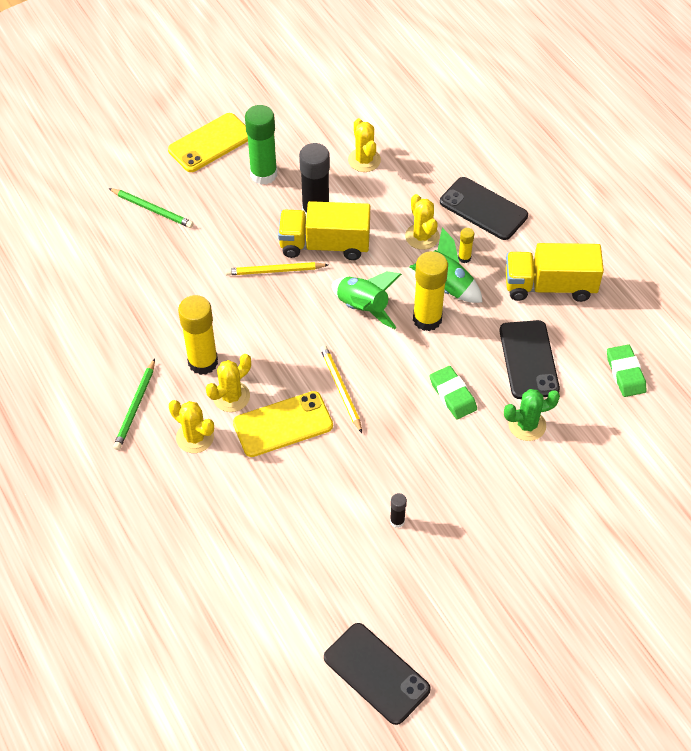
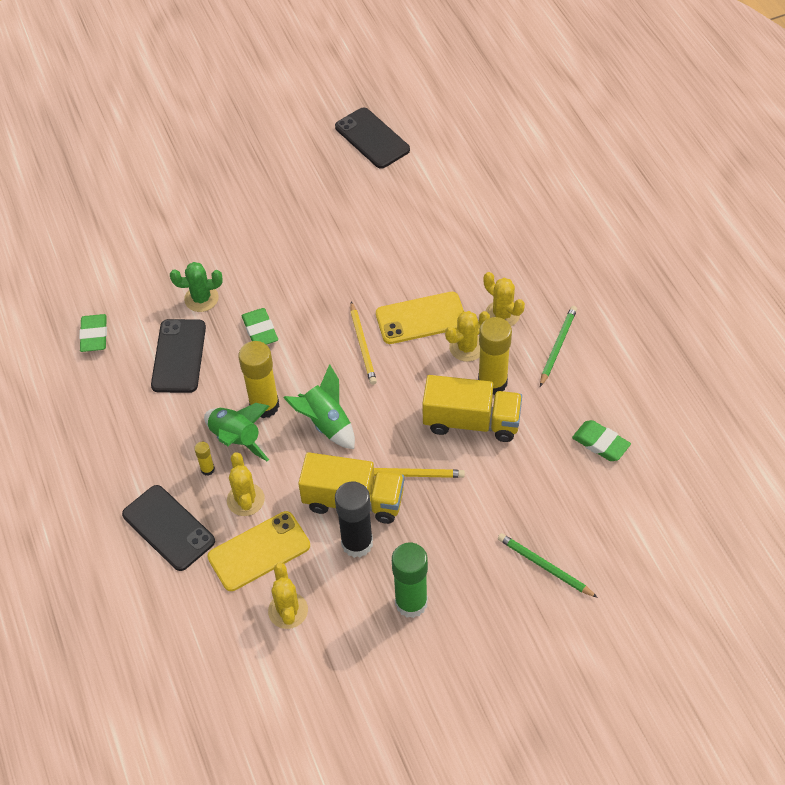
camera: 170 degrees left, 0 degrees up
(97, 314) = (600, 443): none -> green eraser
(210, 143) = (473, 658): yellow phone -> yellow phone (259, 551)
(397, 521) = (334, 234): black glue stick -> none
(549, 286) = (130, 429): yellow truck -> yellow truck (471, 421)

